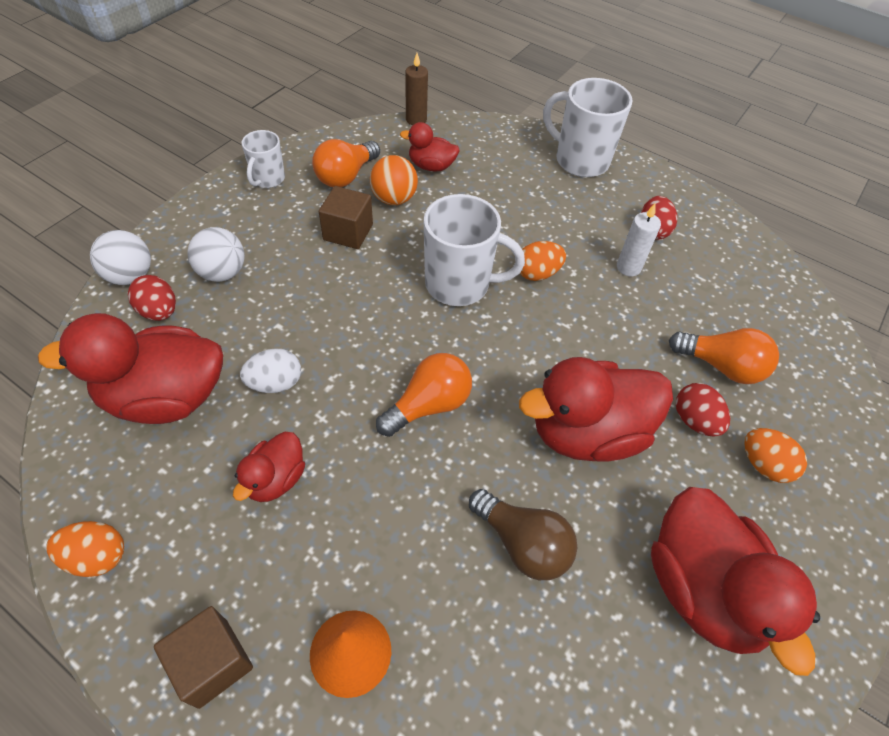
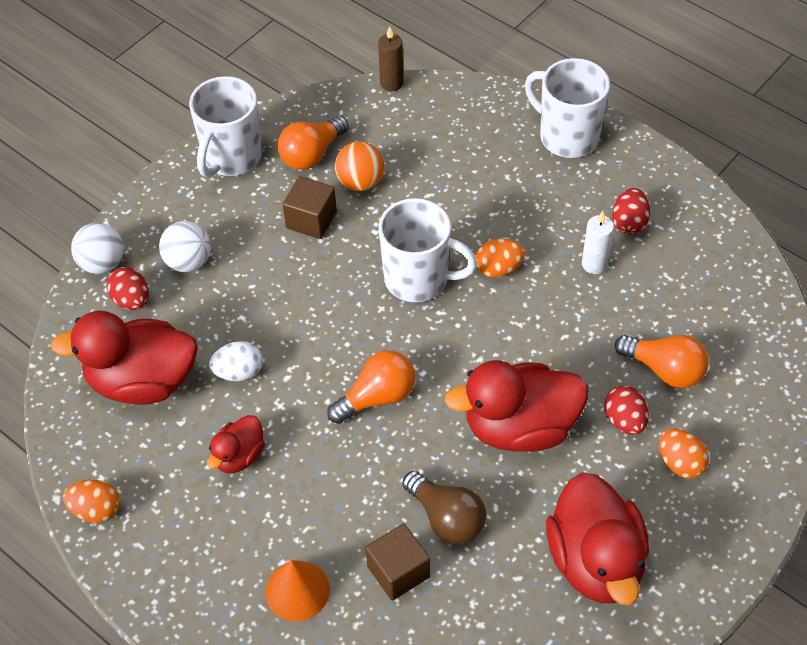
camera: 10 degrees right, 0 degrees up
(213, 662) = (191, 591): brown cube -> brown cube (398, 571)
(268, 179) = (231, 157): white mug -> white mug, size x1.76
(431, 166) = (403, 142): red duck -> none

